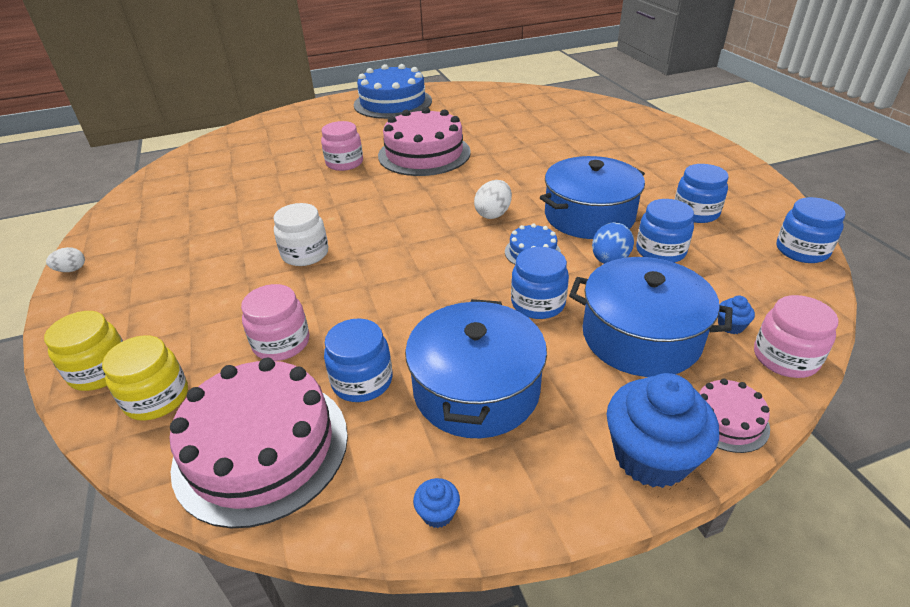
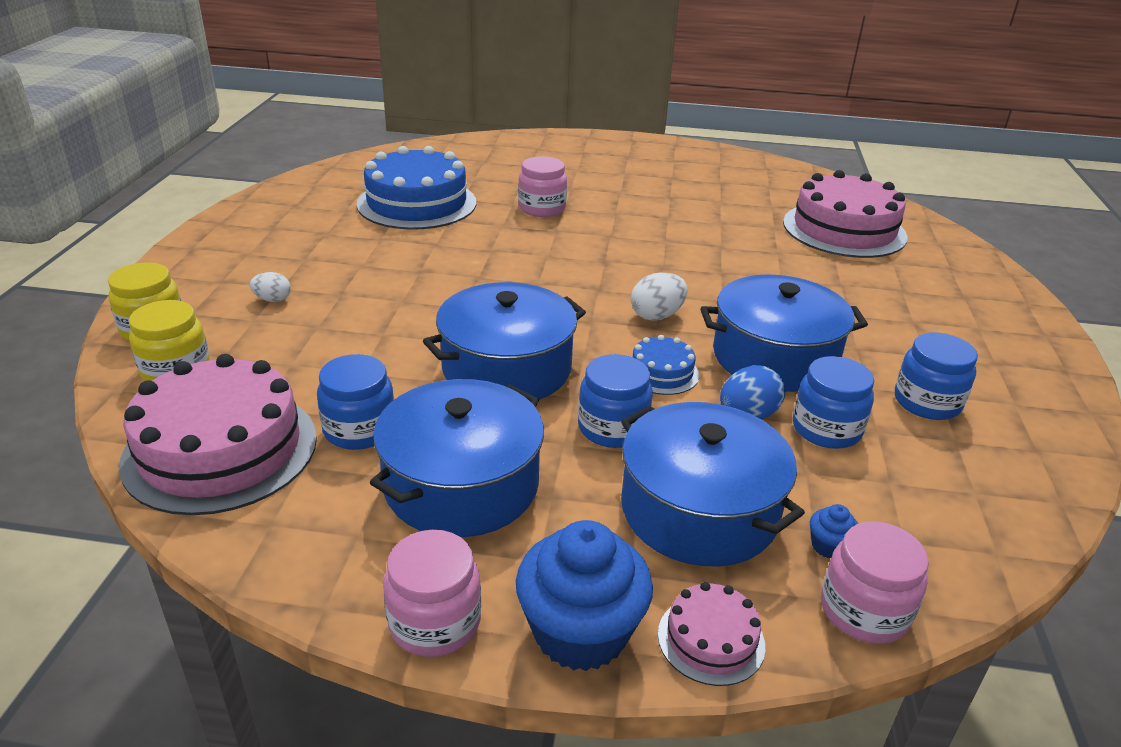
camera: 25 degrees right, 5 degrees down
(71, 270) = (202, 231): white egg -> white egg (273, 299)
(281, 343) = (319, 364): pink jar -> pink jar (435, 622)
(305, 254) = (416, 288): white jar -> none
(393, 103) = (659, 156): blue cake -> blue cake (417, 203)
(424, 154) = (641, 224): pink cake -> pink cake (844, 229)
(428, 289) = (506, 368): none -> blue pot
(437, 513) = (317, 577): blue cupcake -> none
(802, 250) = (1037, 502): blue jar -> none

